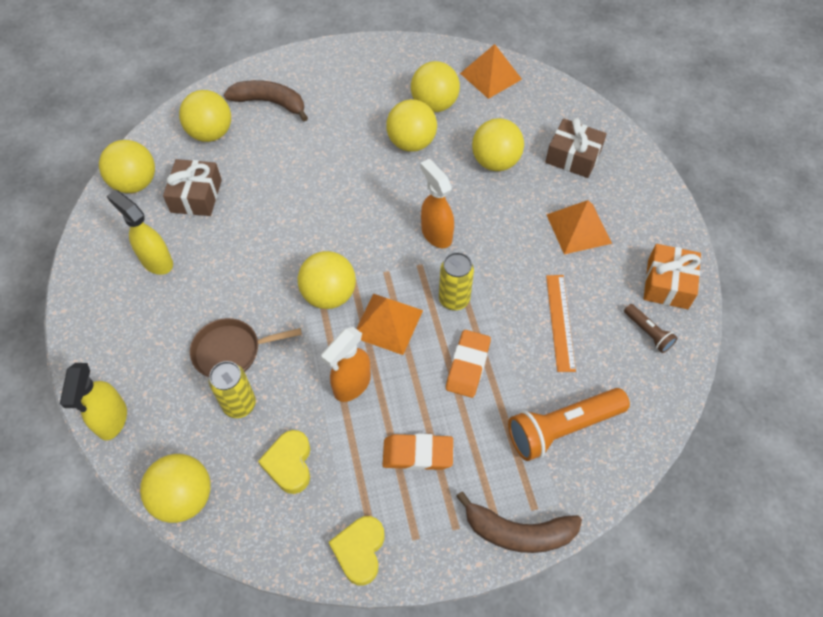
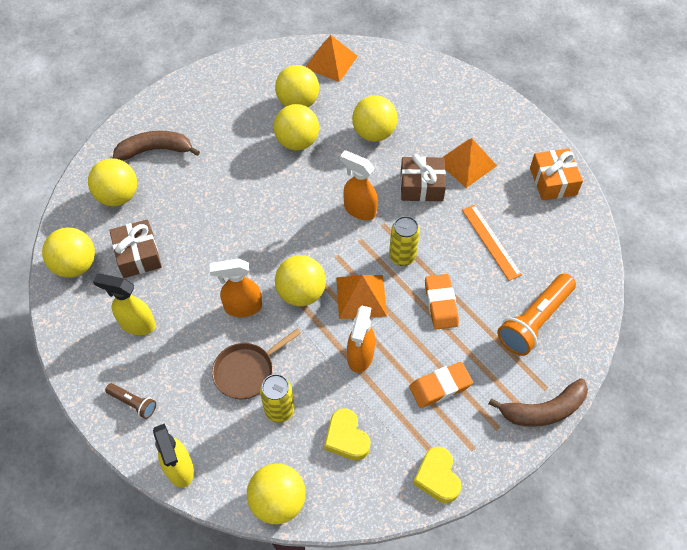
camera: 25 degrees left, 0 degrees up
(263, 285) = (242, 307): none -> orange spray bottle
(573, 157) = (432, 107): brown gift -> brown gift (421, 186)
(648, 333) = (558, 224): brown flashlight -> brown flashlight (133, 403)

